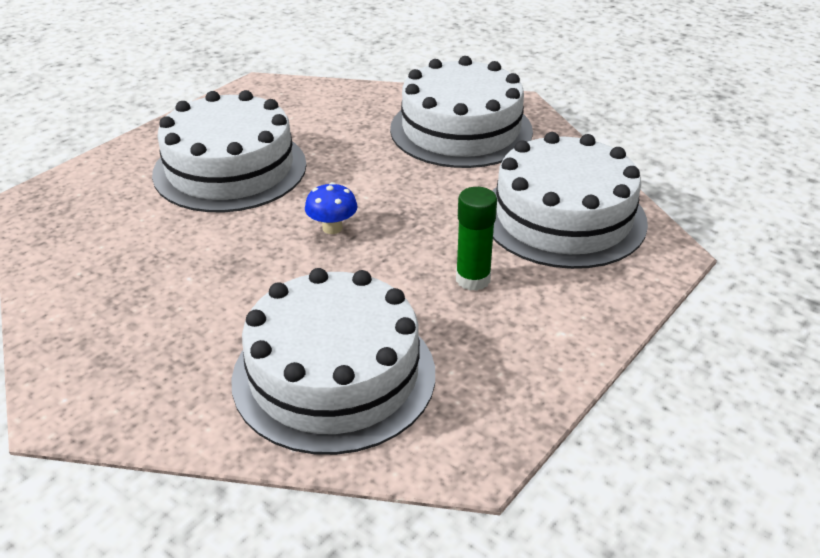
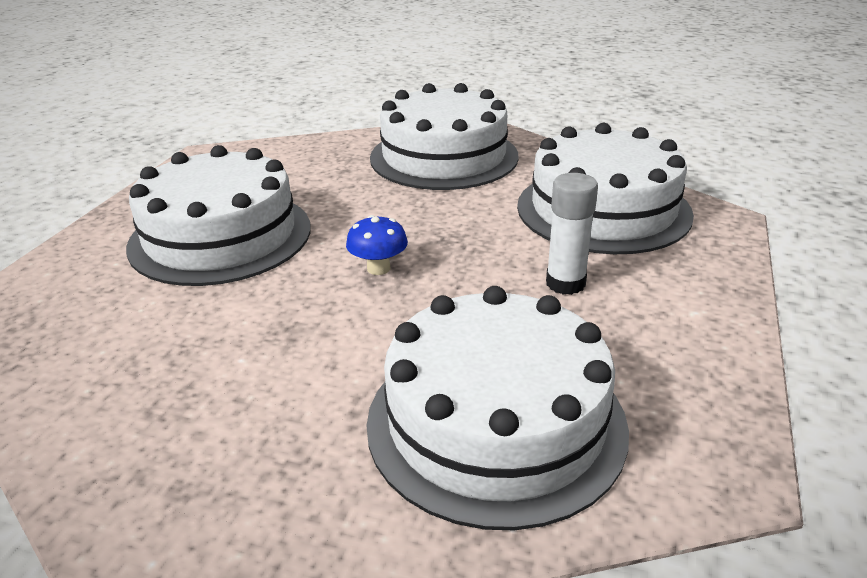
camera: 20 degrees left, 5 degrees down
(473, 279) = (565, 283): green glue stick -> white glue stick

